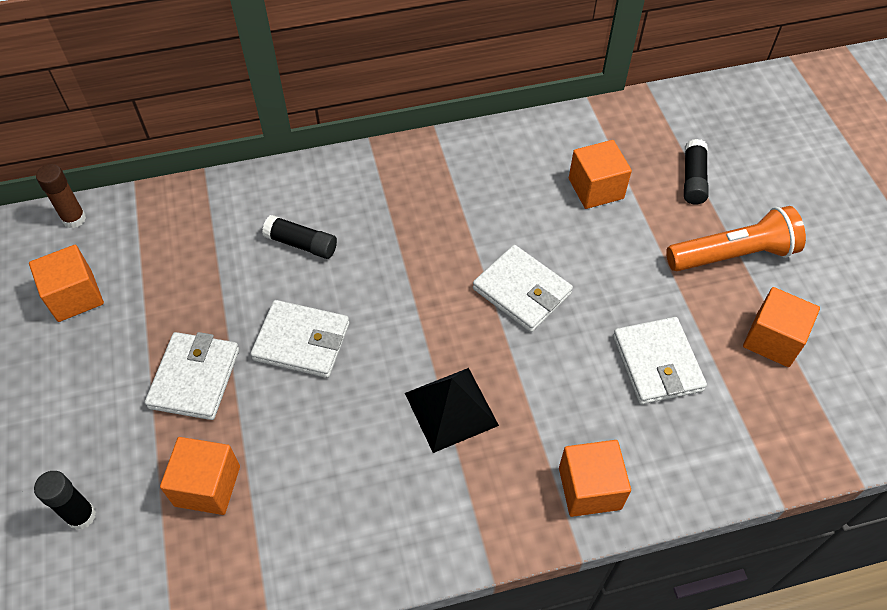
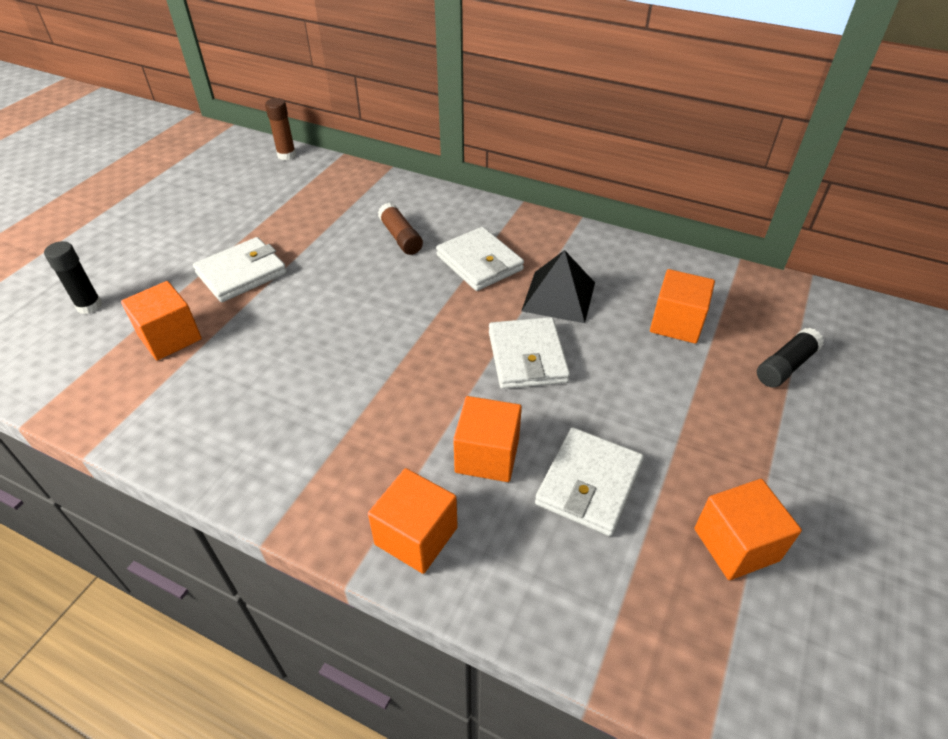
camera: 40 degrees right, 10 degrees down
(75, 296) = (236, 193): orange cube -> orange cube (487, 455)
(301, 244) = (400, 237): black glue stick -> brown glue stick
(302, 341) = (330, 292): white wallet -> white wallet (479, 262)
(451, 409) = (377, 400): black pyramid -> black pyramid (559, 296)
(733, 255) = (766, 447): orange flashlight -> none

